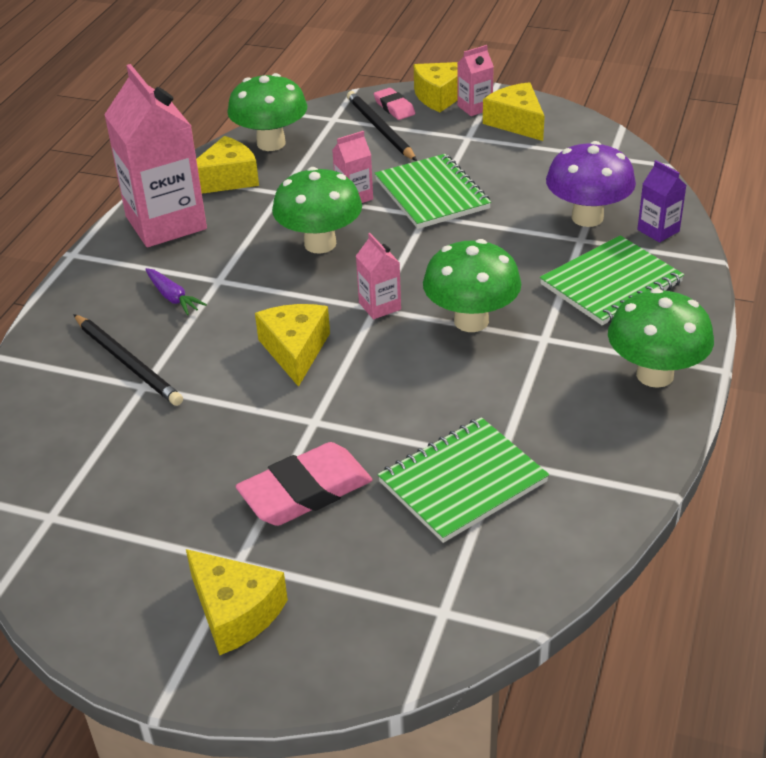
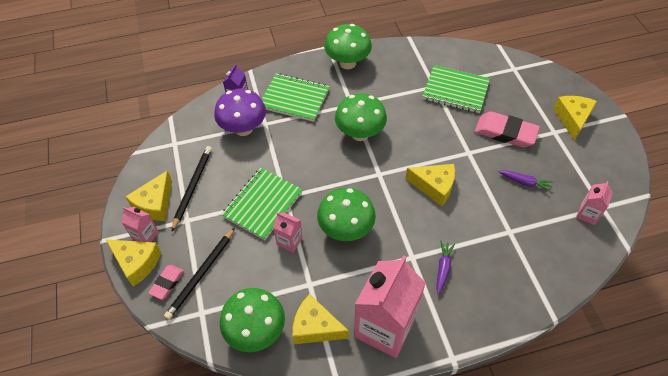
camera: 125 degrees left, 15 degrees up
(127, 362) = (502, 251): black pencil -> black pencil (192, 187)
(192, 452) = (525, 182): none -> purple carrot
(295, 350) = (434, 186): yellow cheese -> yellow cheese turned 120 degrees counterclockwise
(379, 306) = (376, 173): pink carton -> pink carton (587, 214)

